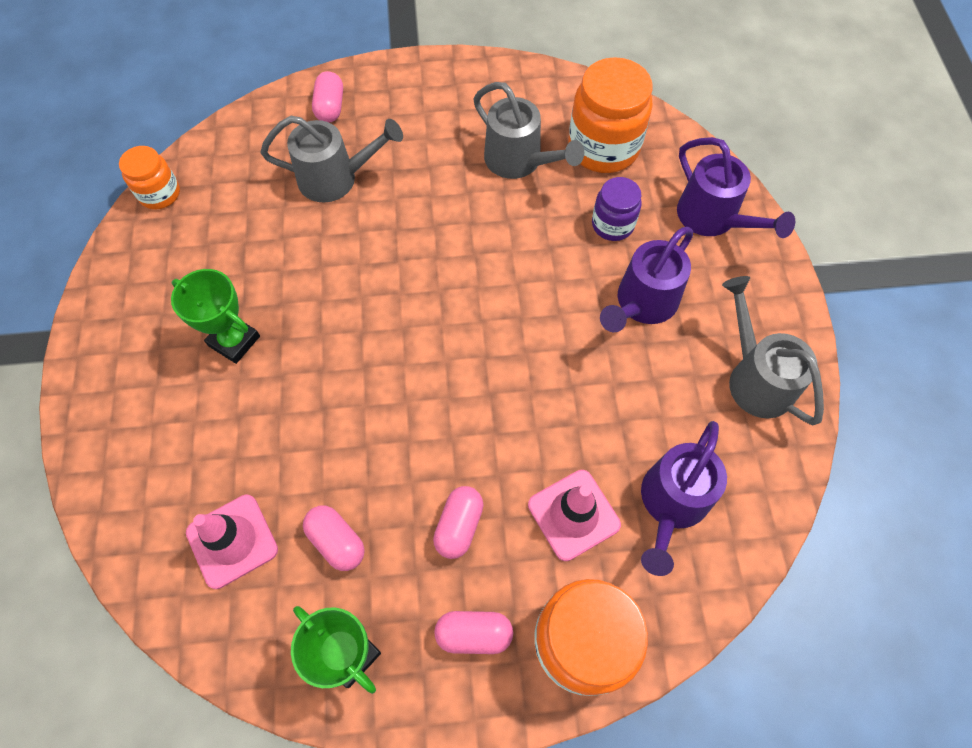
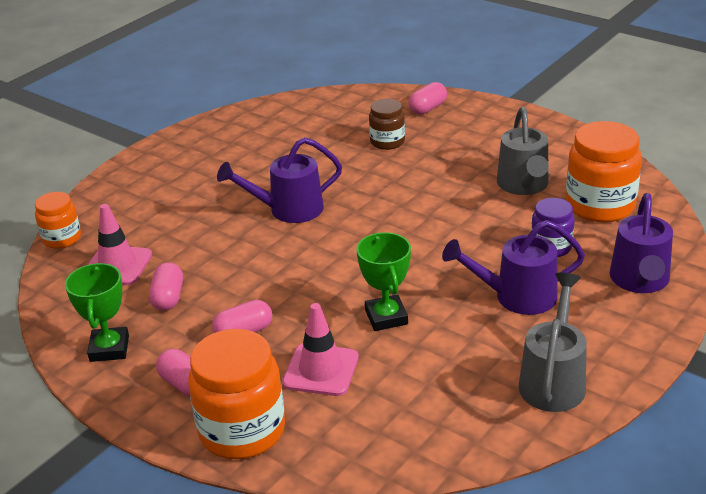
camera: 45 degrees right, 30 degrees down
(160, 194) = (275, 105): orange jar -> orange jar (62, 239)
(234, 341) = (231, 185): green trophy -> green trophy (386, 317)
(337, 178) = (387, 142): grey watering can -> brown jar
(671, 505) = (393, 405): purple watering can -> purple watering can (288, 210)

